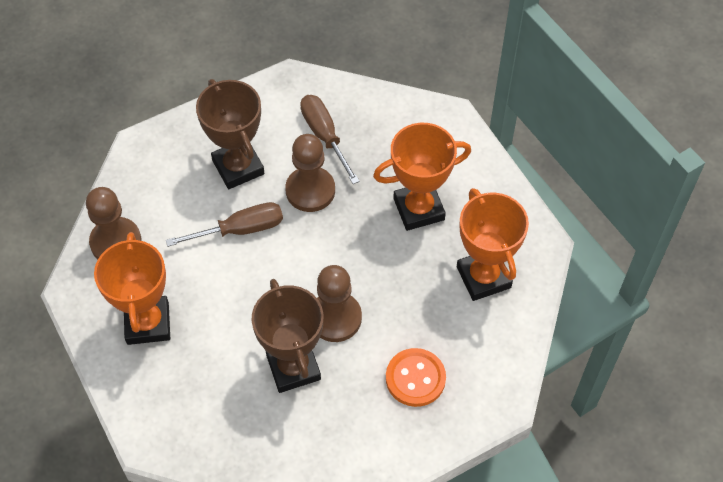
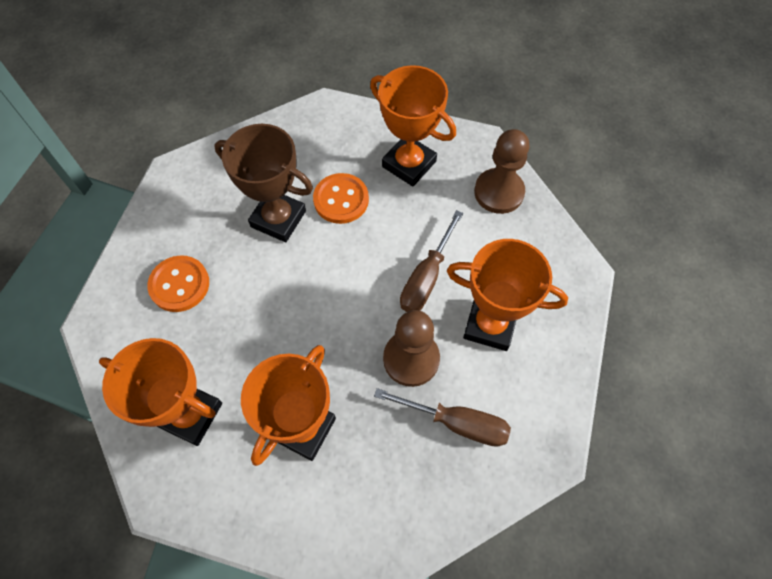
camera: 135 degrees right, 5 degrees up
(231, 340) = (341, 200): none -> orange button
(238, 167) = (490, 325): brown trophy -> orange trophy
(335, 318) = (283, 276): brown pawn -> none

